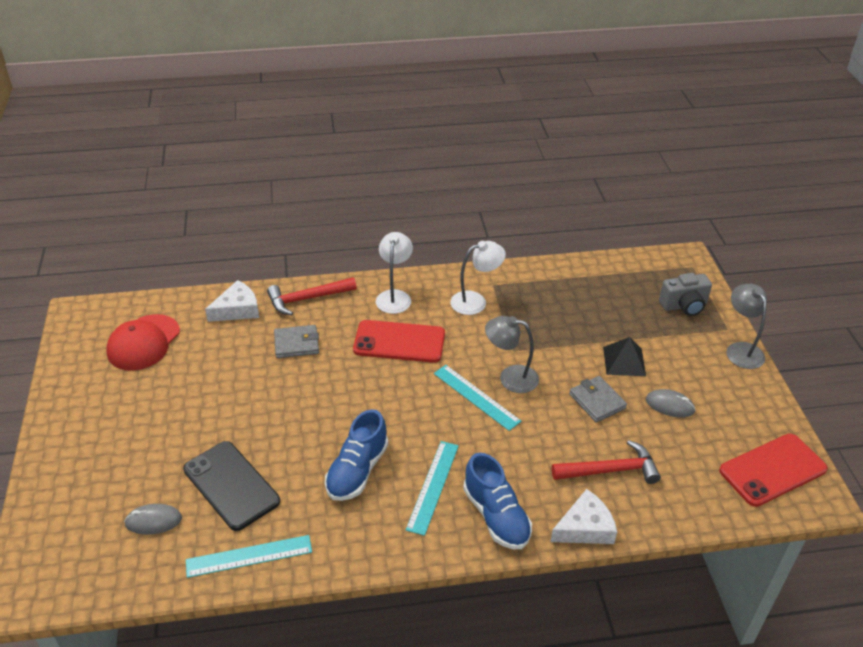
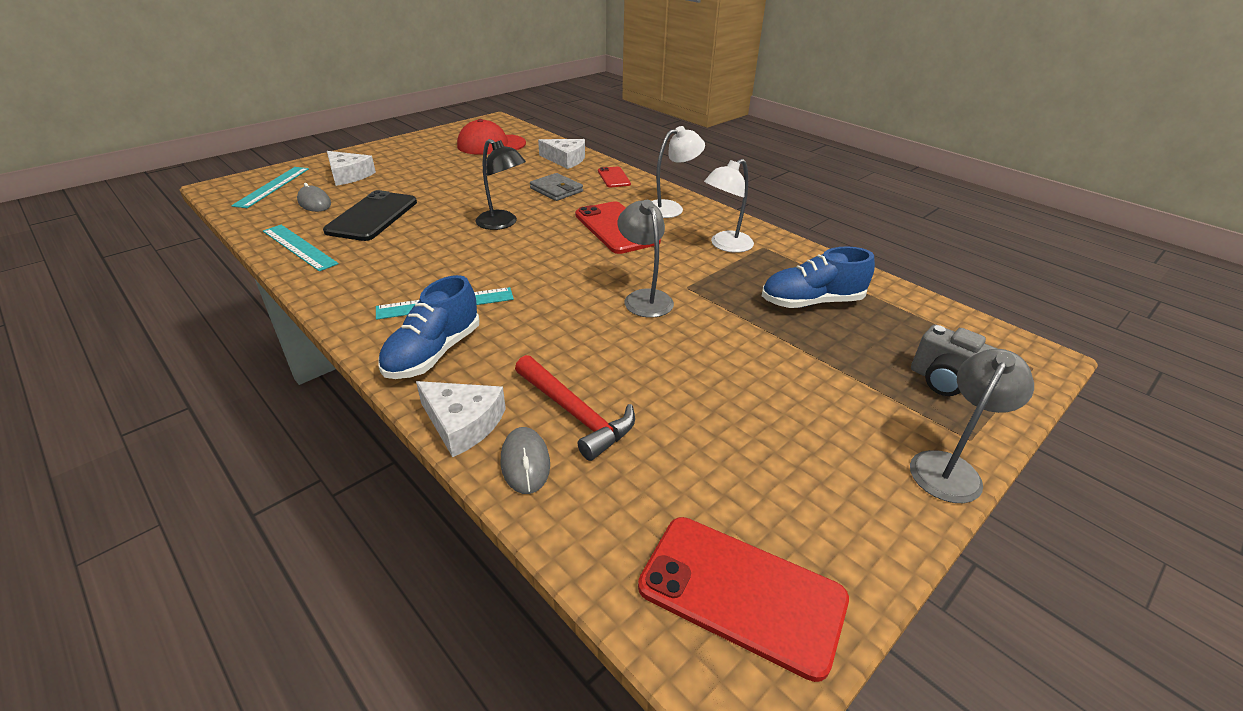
camera: 55 degrees right, 5 degrees down
(107, 476) = (349, 175): none -> white cheese
(307, 299) = (614, 177): red hammer -> red phone
(329, 403) = (502, 223): none -> black lamp
(357, 470) = (433, 260): blue shoe -> blue shoe (811, 302)
(475, 301) = (725, 245): white lamp -> white lamp turned 105 degrees clockwise
(476, 397) = (592, 288): turquoise ruler -> turquoise ruler (272, 186)
(597, 401) = (679, 366): grey wallet -> none
(624, 361) = (773, 365): black pyramid -> none
(669, 405) = (745, 429): grey mouse -> grey mouse (525, 463)

